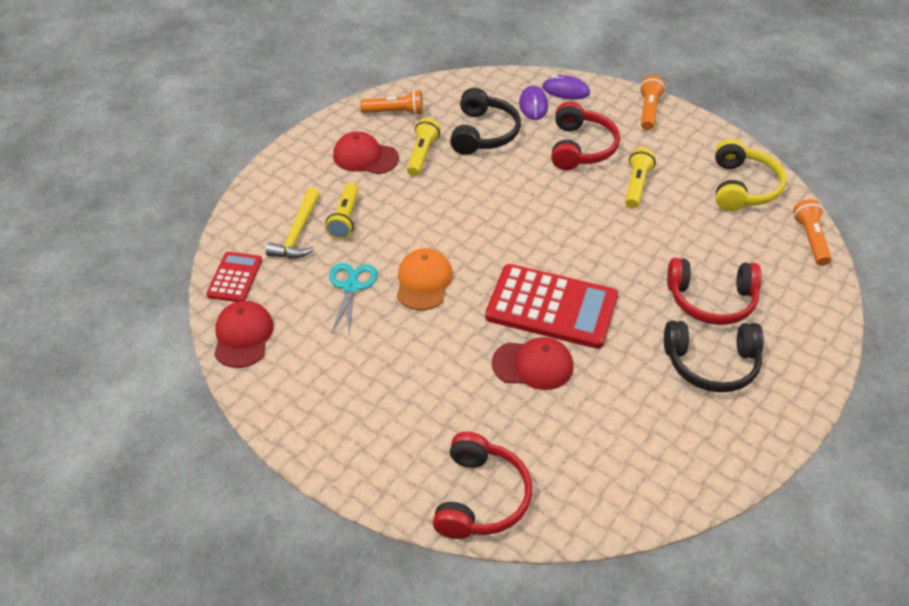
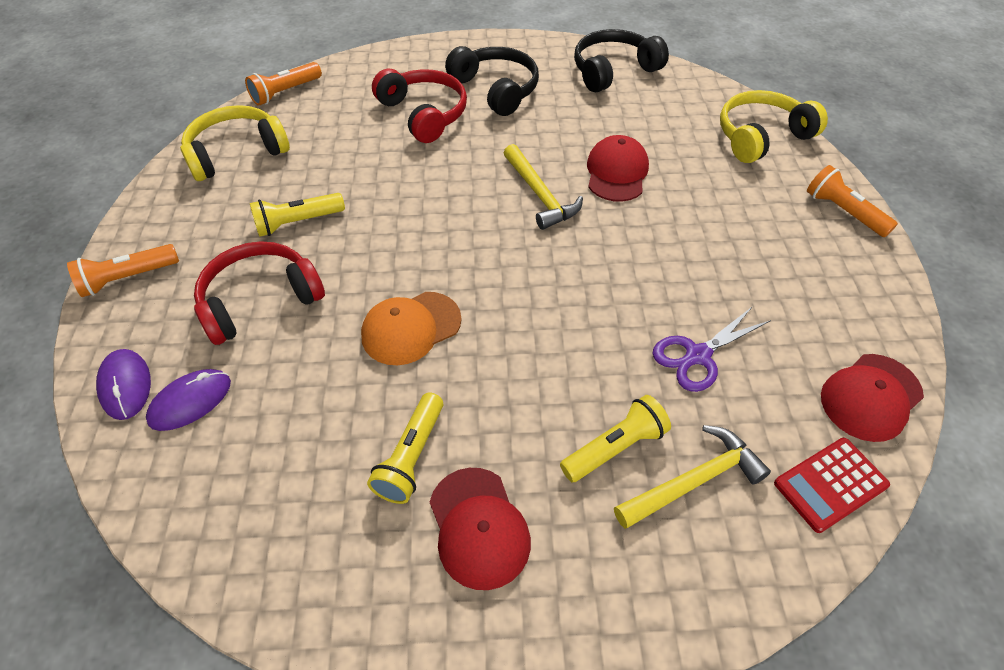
camera: 130 degrees left, 5 degrees up
(351, 287) = (698, 355): turquoise scissors -> purple scissors
(395, 112) = (336, 576): orange flashlight -> orange flashlight (843, 212)
(422, 154) = (411, 457): yellow flashlight -> yellow flashlight turned 45 degrees counterclockwise
(423, 282) = (618, 300): orange cap -> orange cap (411, 328)
(480, 497) = (761, 137): red headphones -> yellow headphones
(483, 133) = (304, 417): black headphones -> black headphones (613, 71)
(533, 365) = (616, 172): red cap -> red cap turned 45 degrees clockwise
(551, 307) = (540, 195): red calculator -> yellow hammer

